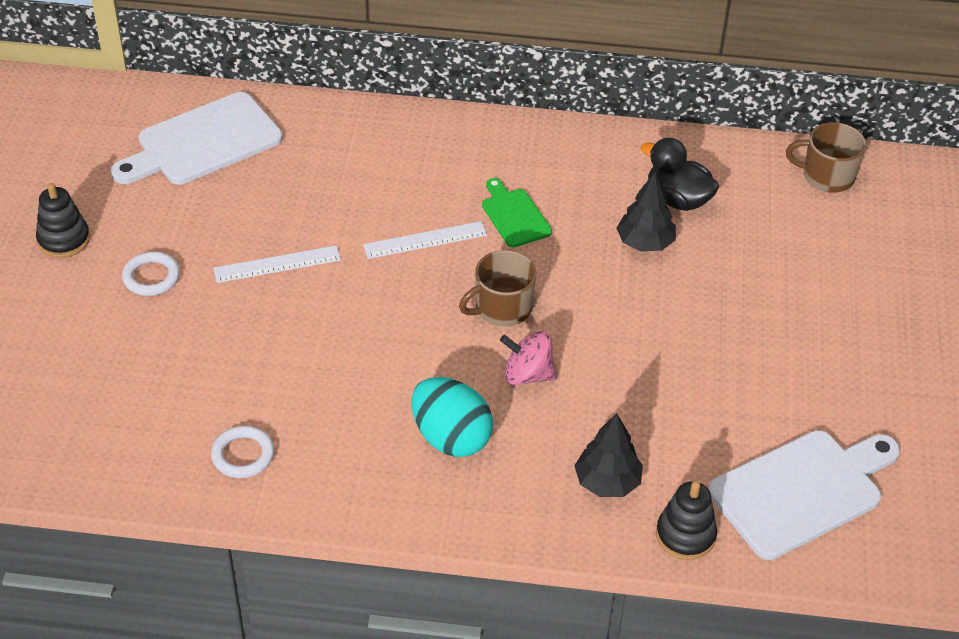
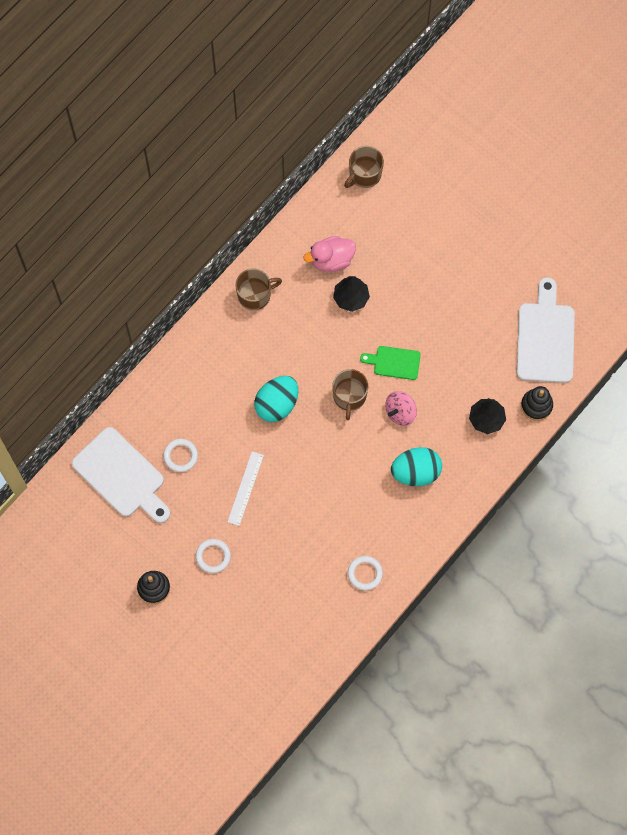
camera: 55 degrees left, 25 degrees up
(203, 142) = (121, 476): white cutting board -> white cutting board turned 45 degrees counterclockwise
(274, 182) = (180, 456): none -> white ring
(425, 240) = (277, 404): white ruler -> turquoise egg
(514, 215) = (288, 349): green cutting board -> green cutting board (394, 362)
(557, 151) = (255, 295): none -> brown mug
(677, 199) = (331, 260): black duck -> pink duck

